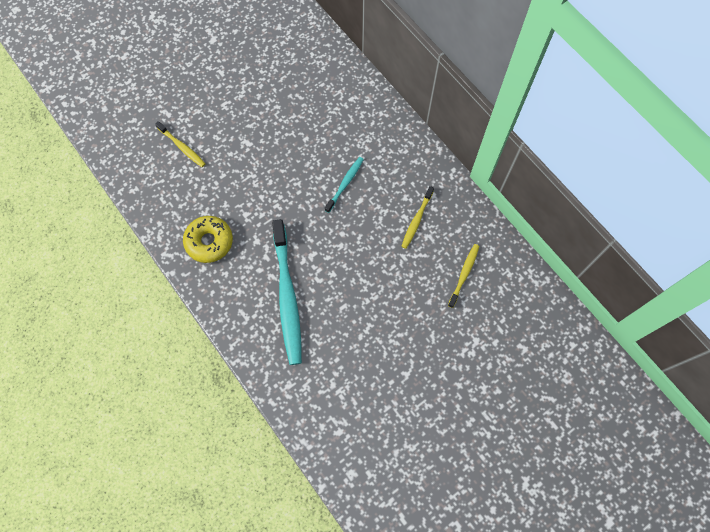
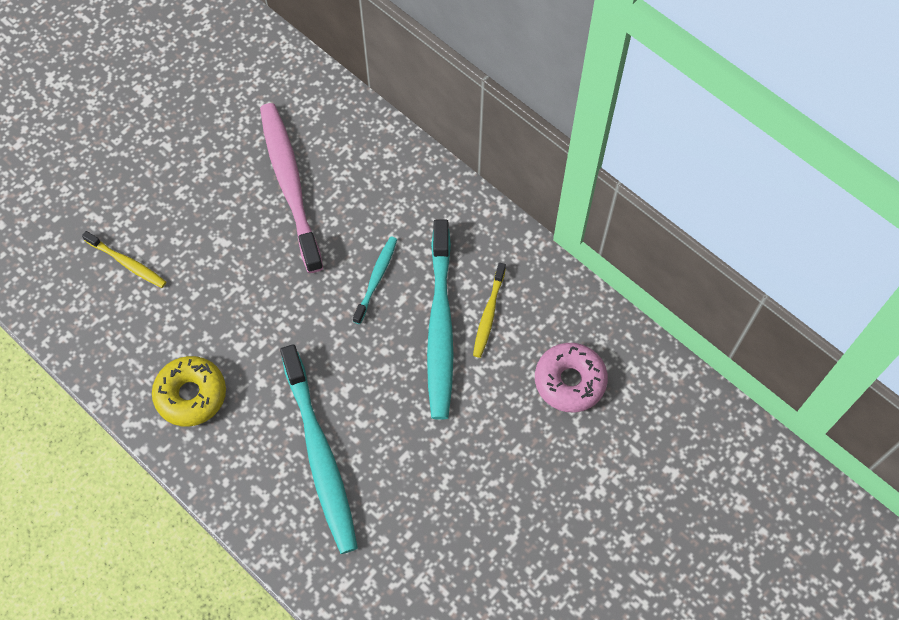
camera: 10 degrees left, 5 degrees down
(298, 111) = (290, 185): none -> pink toothbrush
(382, 223) = (440, 326): none -> turquoise toothbrush
(464, 274) = (570, 381): yellow toothbrush -> pink donut

